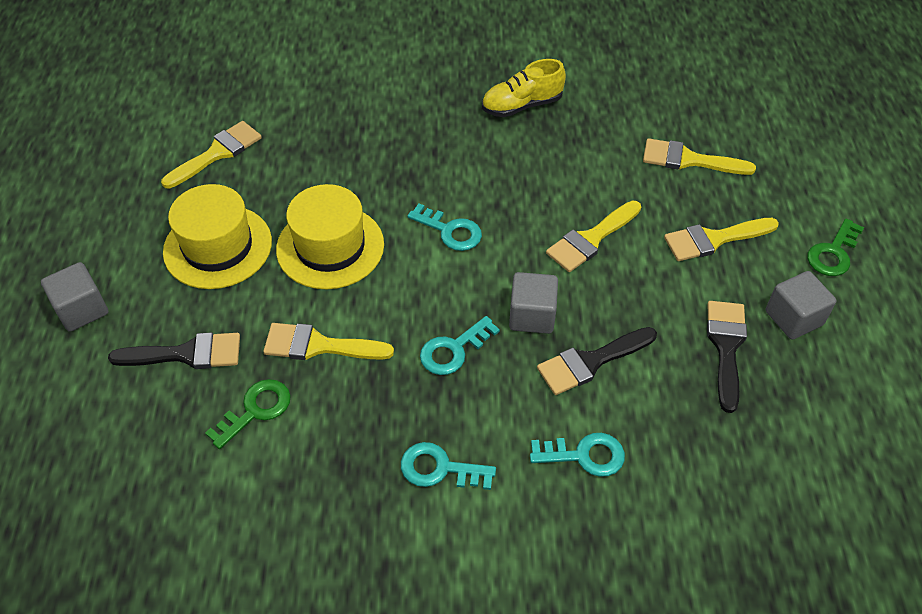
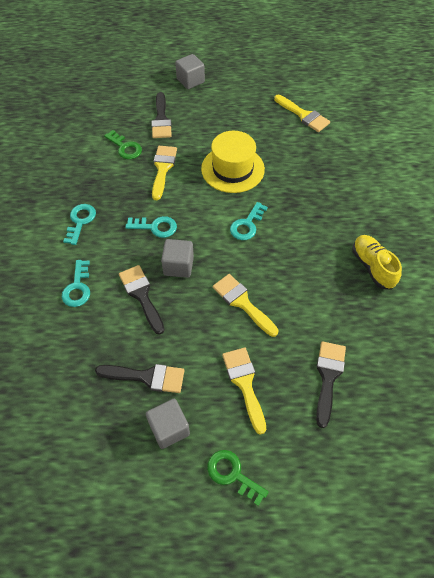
camera: 90 degrees right, 5 degrees up
(218, 246) = (232, 123): yellow hat -> none
(454, 350) = (155, 227): turquoise key -> turquoise key turned 135 degrees clockwise
(688, 160) = (328, 377): yellow brush -> black brush

